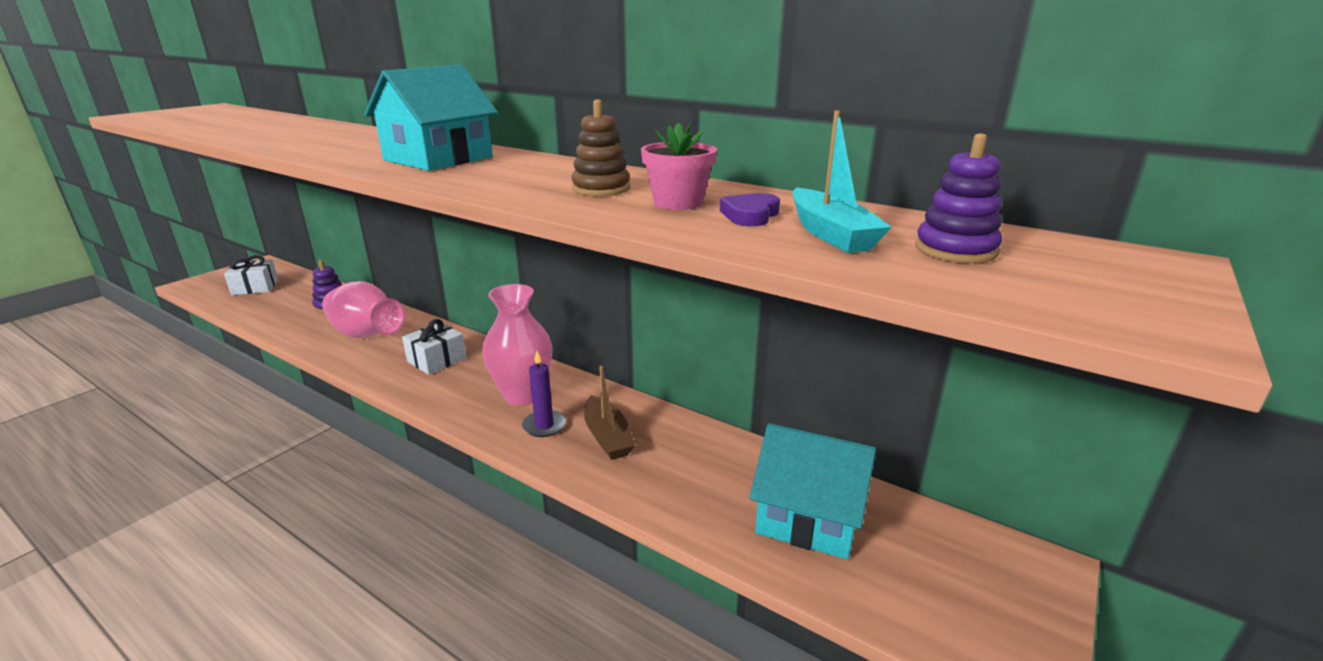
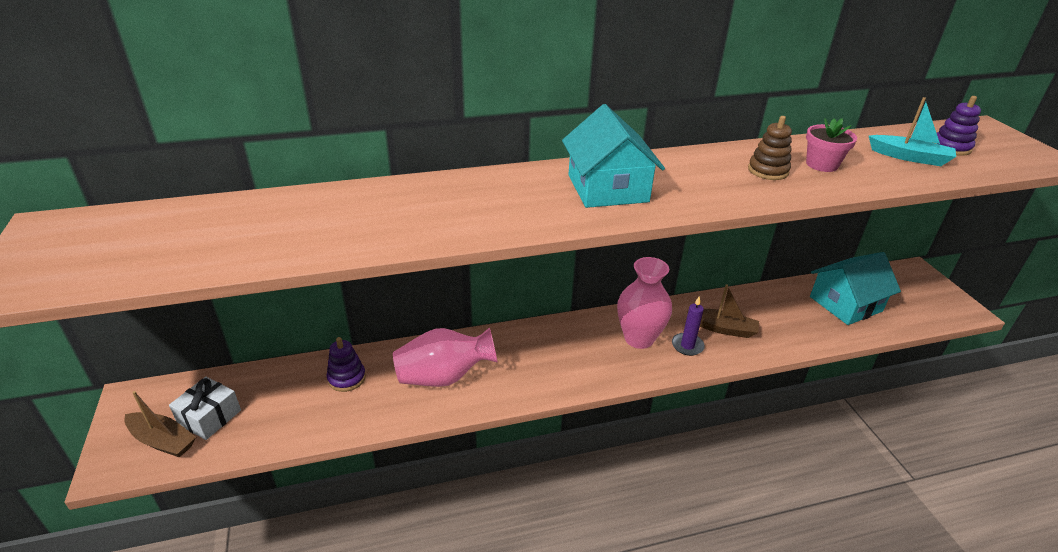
camera: 50 degrees left, 10 degrees up
(223, 286) = (163, 441): none -> brown boat
(437, 360) = (541, 356): white gift -> none
(750, 215) = (863, 159): purple heart -> none

